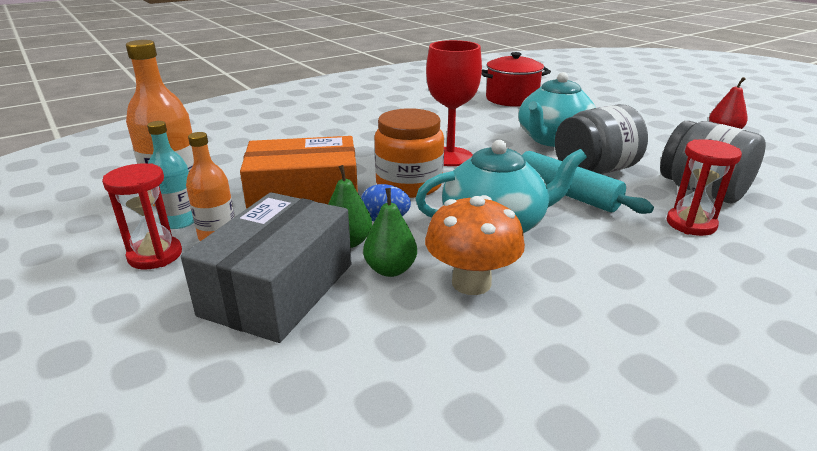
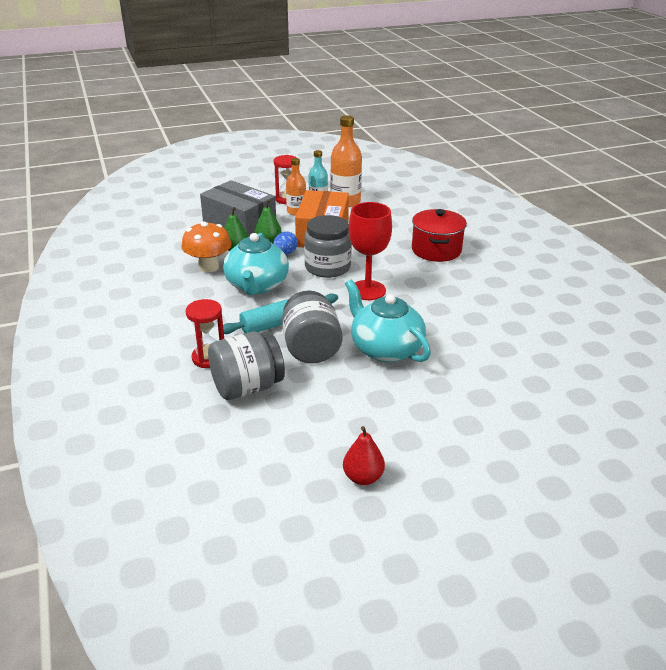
camera: 105 degrees right, 5 degrees up
(409, 184) = (327, 267): orange jar -> grey jar
(511, 99) = (518, 359): red pot -> red pot (436, 250)

